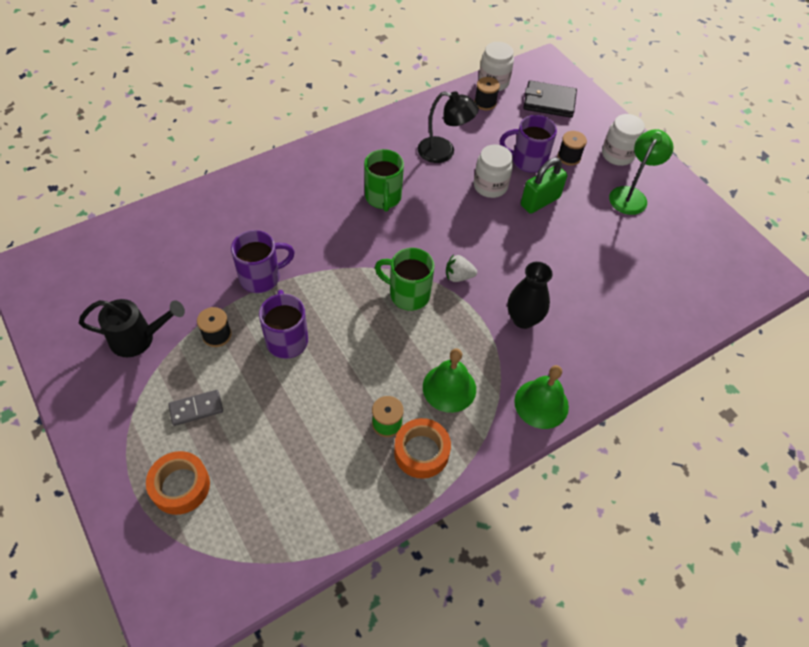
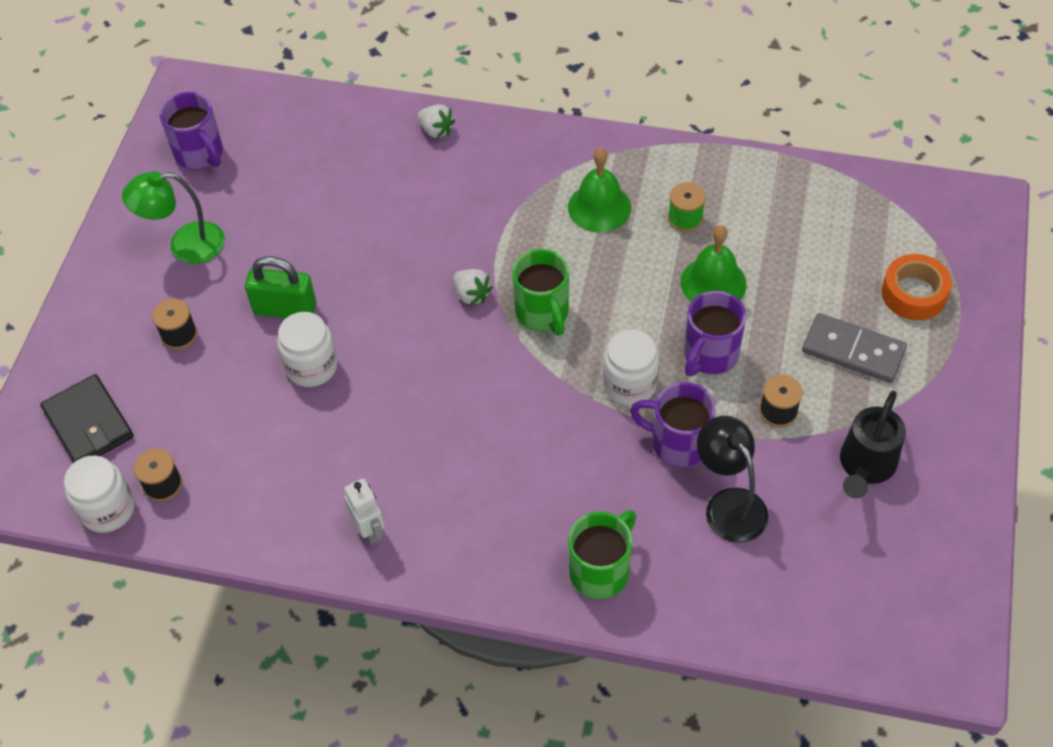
camera: 130 degrees left, 0 degrees up
(139, 338) = (865, 466): black watering can -> black watering can turned 105 degrees counterclockwise
(196, 409) = (853, 350): grey domino -> grey domino, size x1.54
(374, 143) = (369, 530): none -> white robot
(383, 198) = (446, 442): green mug -> green mug (601, 570)
(421, 452) = (678, 179): orange tape -> none
(444, 152) = (305, 451): black lamp -> black lamp (729, 504)
(523, 319) = (461, 213): black vase -> none
(527, 161) = (229, 365): purple mug -> purple mug (200, 155)
(541, 404) = (535, 142): green bell -> green bell (713, 283)
(608, 362) = (436, 130): none -> white strawberry
(617, 155) = (125, 297): white jar -> white jar (629, 384)

